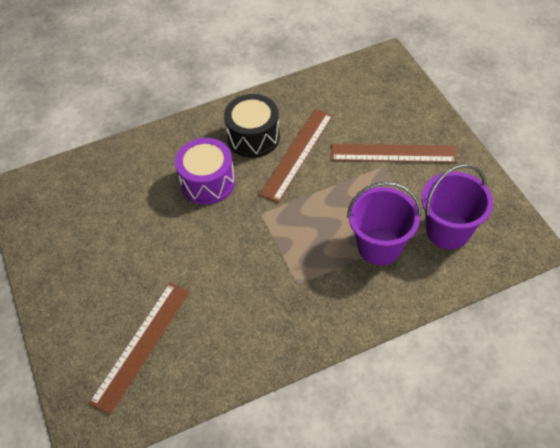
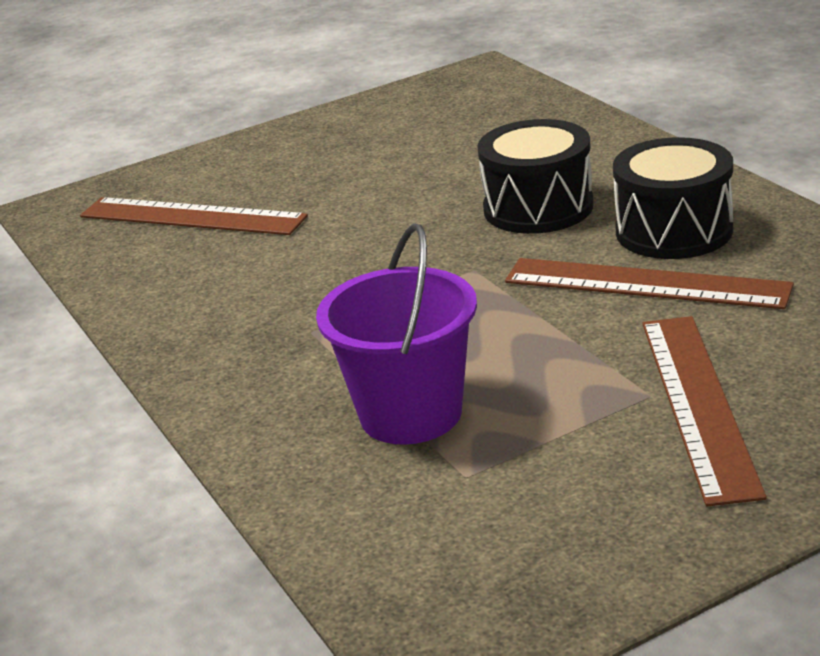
camera: 85 degrees right, 25 degrees down
(208, 182) = (538, 207): purple drum -> black drum
(448, 230) = (470, 508): purple bucket -> none

